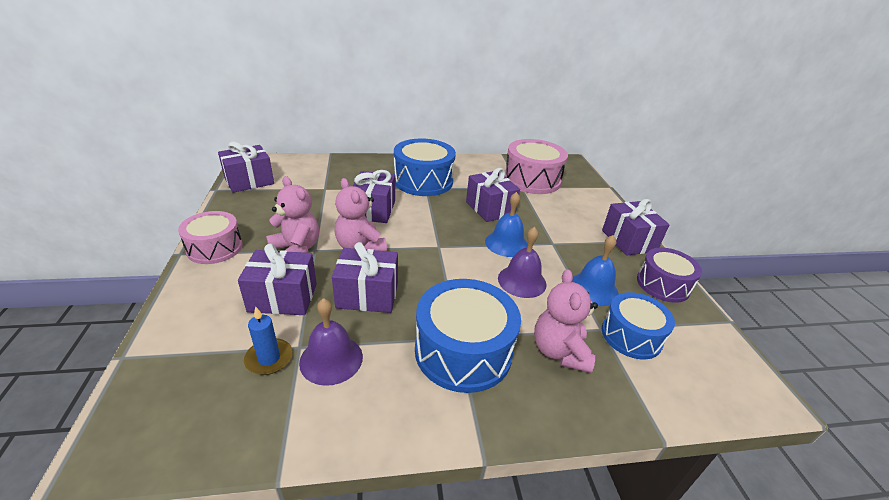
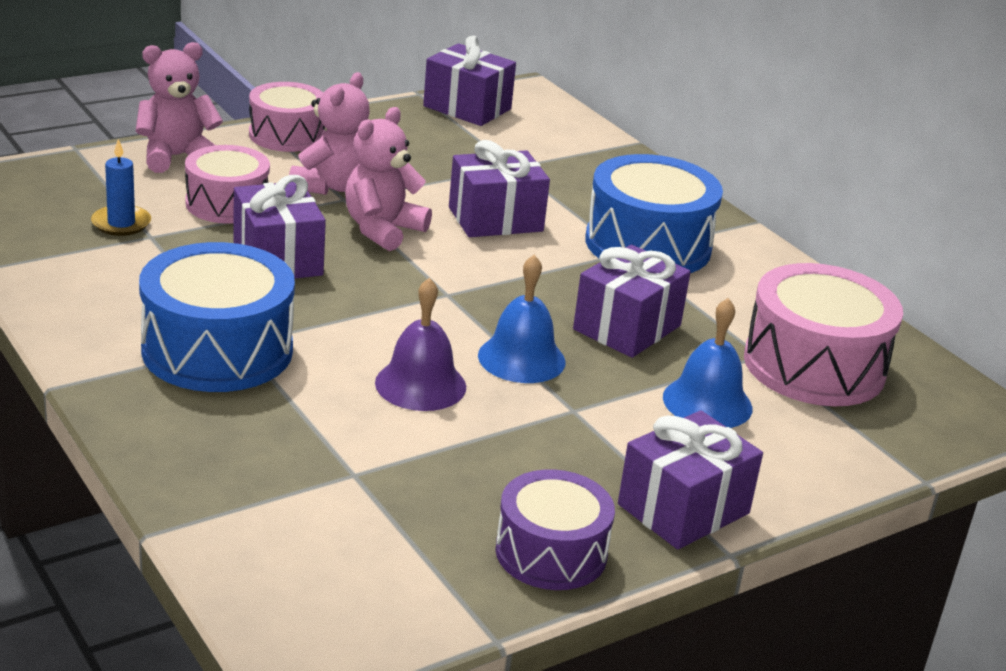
camera: 65 degrees right, 5 degrees down
(283, 297) = (227, 204): purple gift -> pink drum
(331, 359) = (143, 260): purple bell -> none
(559, 351) = (270, 433): pink teddy bear -> pink teddy bear (177, 157)
(593, 289) = (462, 463): blue bell -> blue bell (707, 402)
(631, 336) = (359, 507): blue drum -> none

